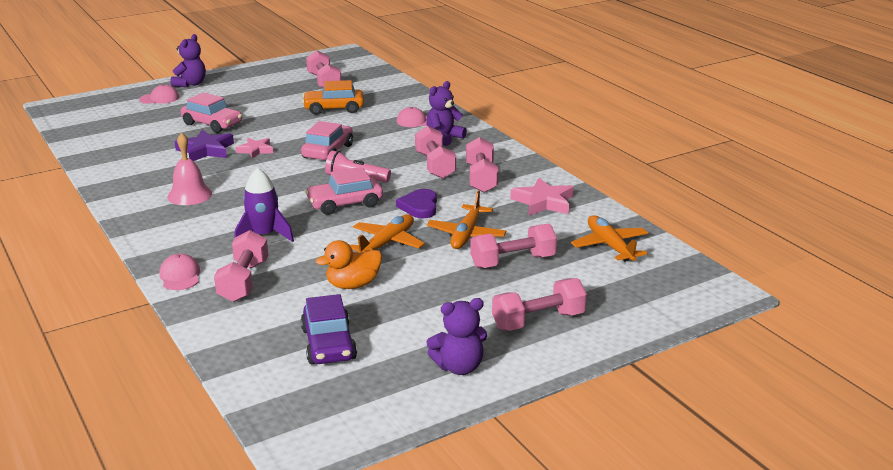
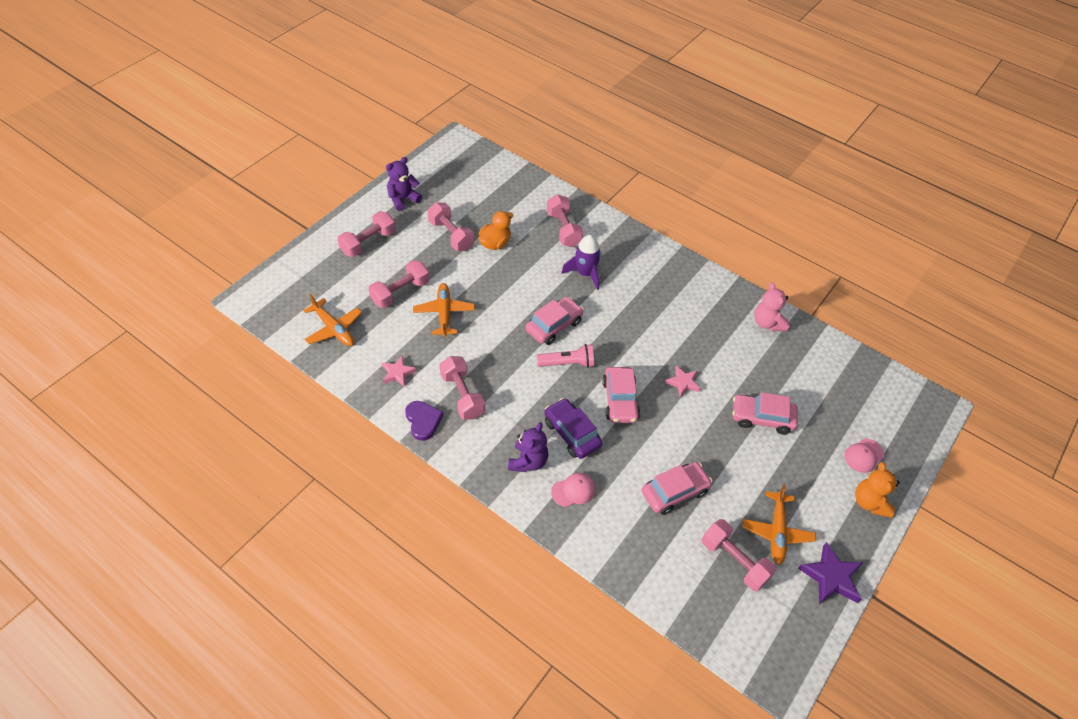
camera: 155 degrees right, 25 degrees up
(116, 167) = (767, 323): none -> pink teddy bear
(180, 276) = (605, 224): pink cap -> none
(189, 195) = (676, 303): pink bell -> none
(190, 84) = (870, 502): purple teddy bear -> orange teddy bear
(205, 150) = (724, 369): purple star -> purple star (831, 577)
(328, 344) = (481, 197): purple car -> purple car (571, 433)
(334, 109) = (674, 492): orange car -> pink car
(387, 243) = (496, 288): orange plane -> orange plane (776, 531)
(419, 206) = (495, 338): purple heart -> purple heart (423, 421)
(435, 165) = (512, 405): pink dumbbell -> pink dumbbell (451, 235)
(543, 202) = (397, 373): pink star -> pink star, size x0.64

